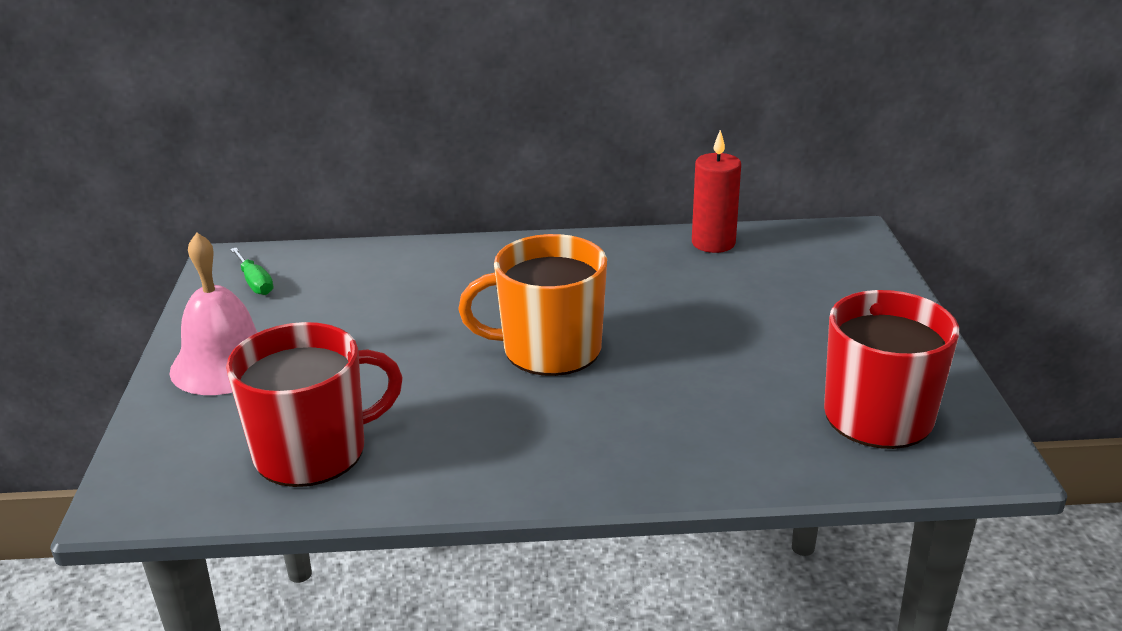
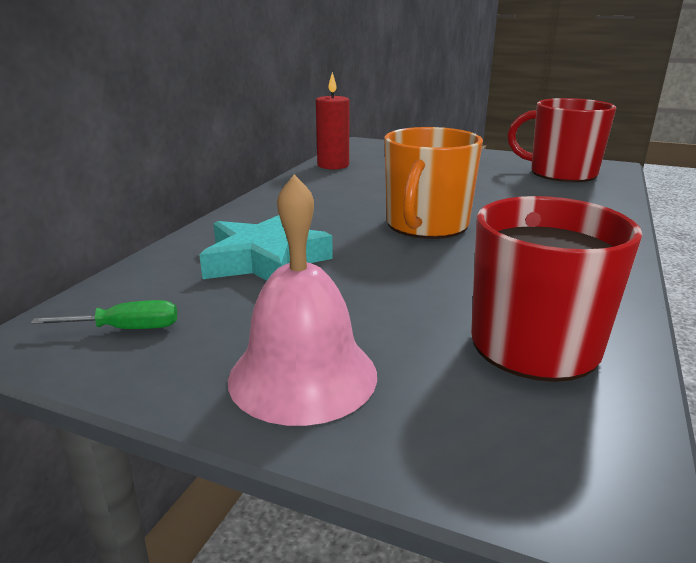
camera: 65 degrees left, 5 degrees down
(397, 293) = (264, 260): none -> turquoise star

